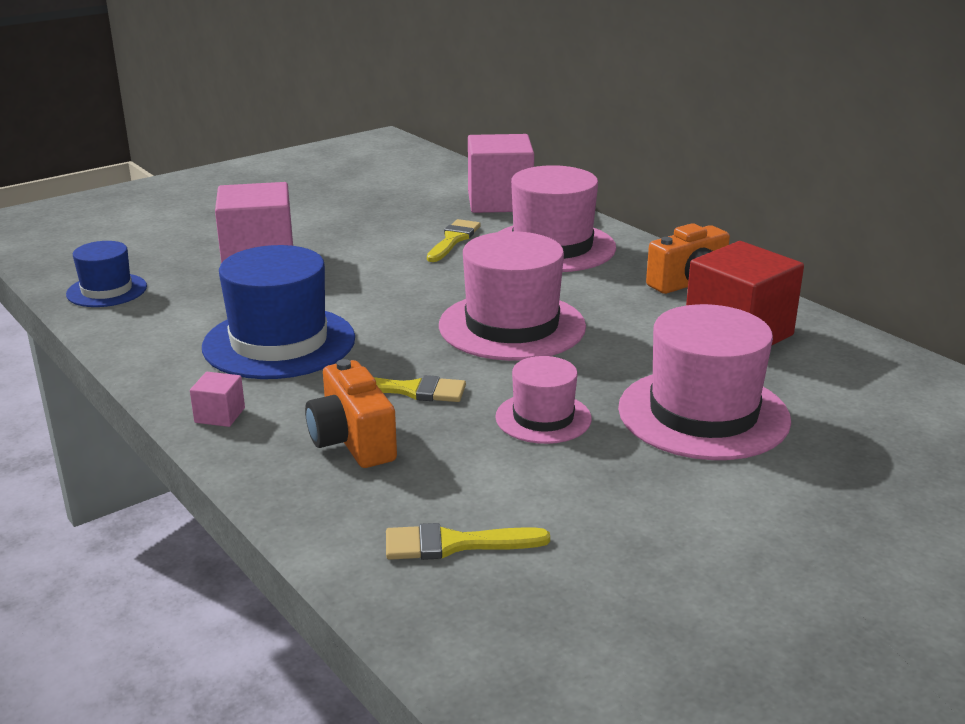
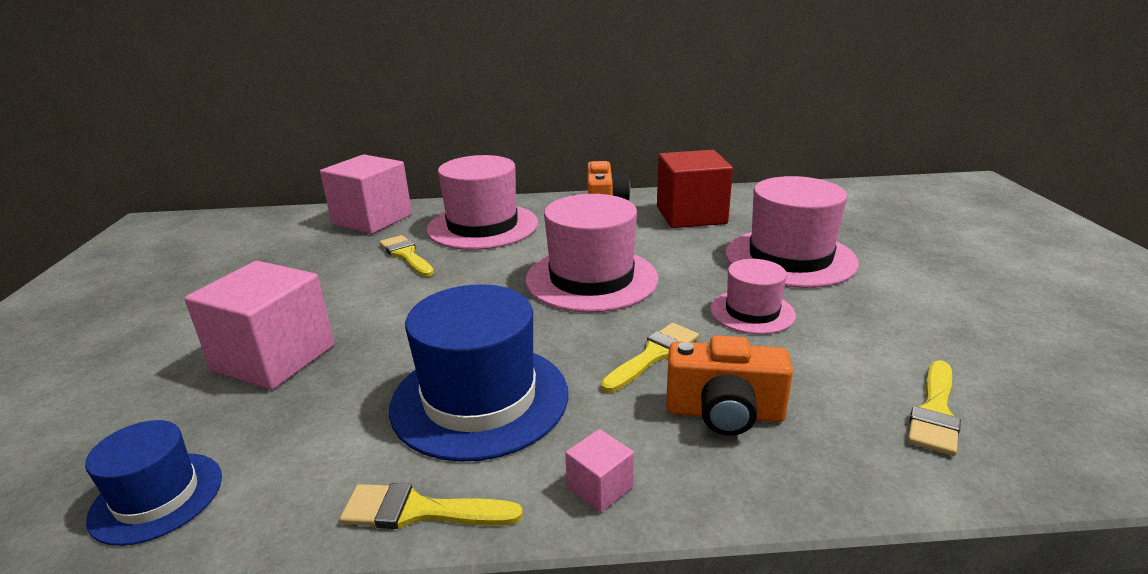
camera: 55 degrees left, 0 degrees up
(151, 365) = (420, 511): none -> yellow brush

